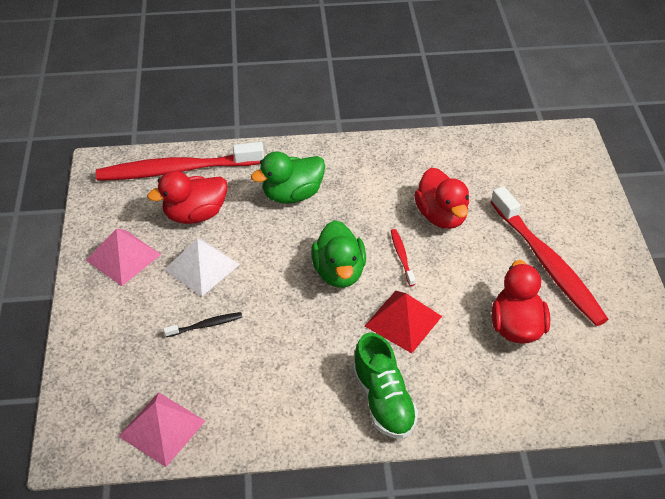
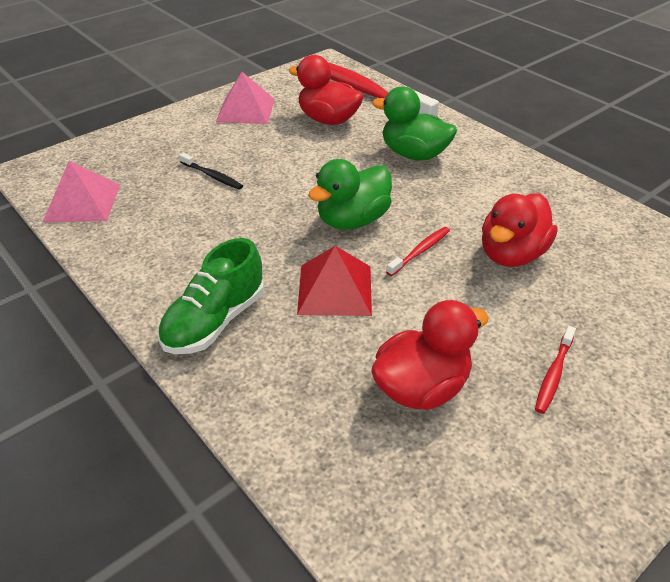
camera: 55 degrees right, 5 degrees down
(202, 267) = (275, 147): white pyramid -> none
(548, 264) = (553, 374): red toothbrush -> red toothbrush, size x0.41

